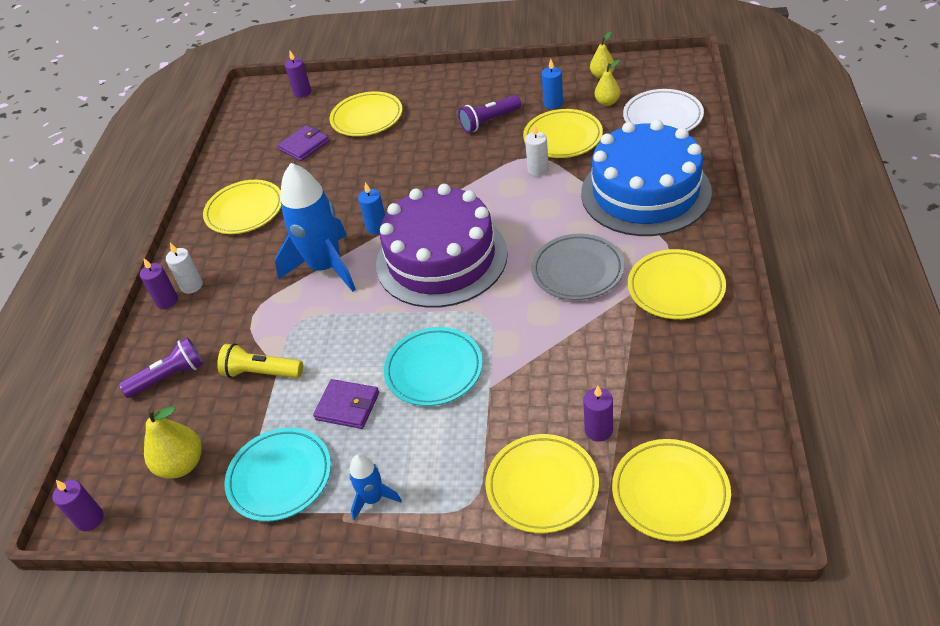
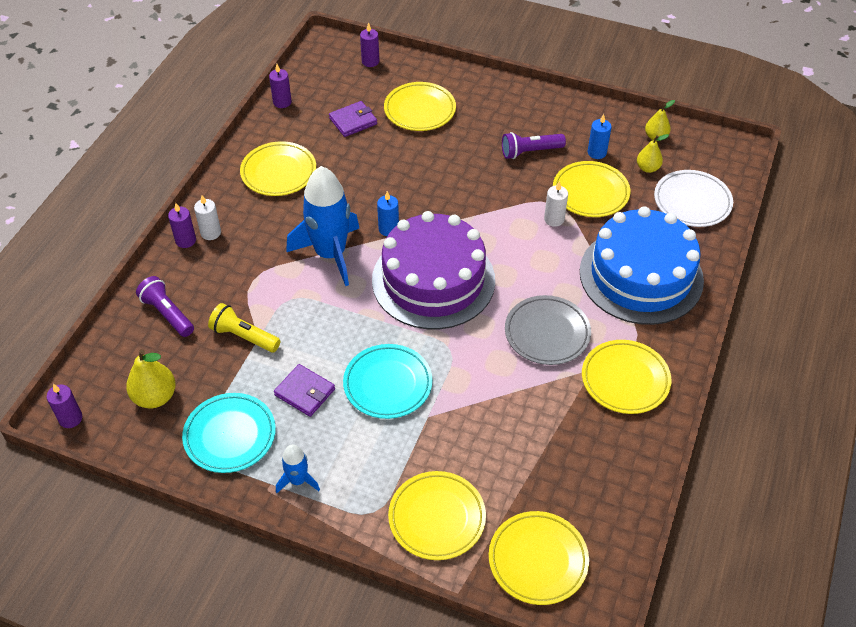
camera: 10 degrees right, 5 degrees up
(169, 377) = (167, 314): purple flashlight -> purple flashlight turned 120 degrees counterclockwise
(598, 430) = (502, 486): purple candle -> purple candle (282, 102)

